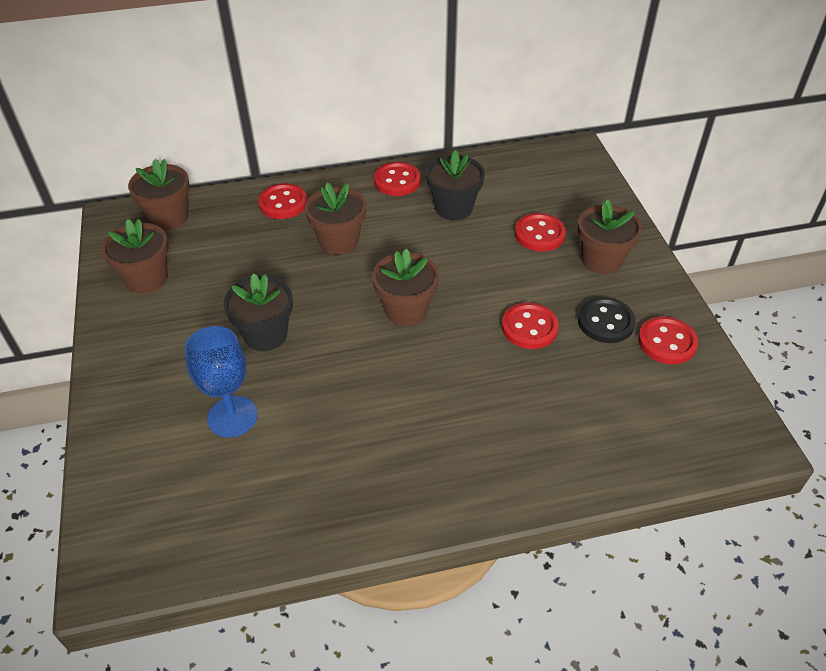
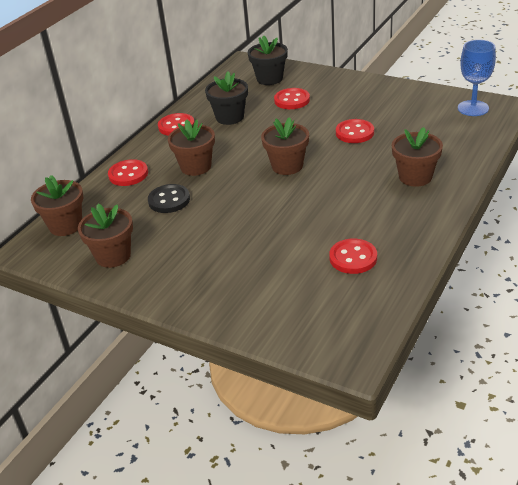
camera: 45 degrees left, 10 degrees down
(232, 416) = (286, 262): blue goblet -> blue goblet (473, 108)
(265, 334) = (235, 224): black flower pot -> black flower pot (269, 79)
(601, 260) = (337, 91): brown flower pot -> brown flower pot (415, 177)
(605, 322) = (381, 109): black button -> black button (169, 200)
(667, 342) = (417, 99): red button -> red button (353, 258)

